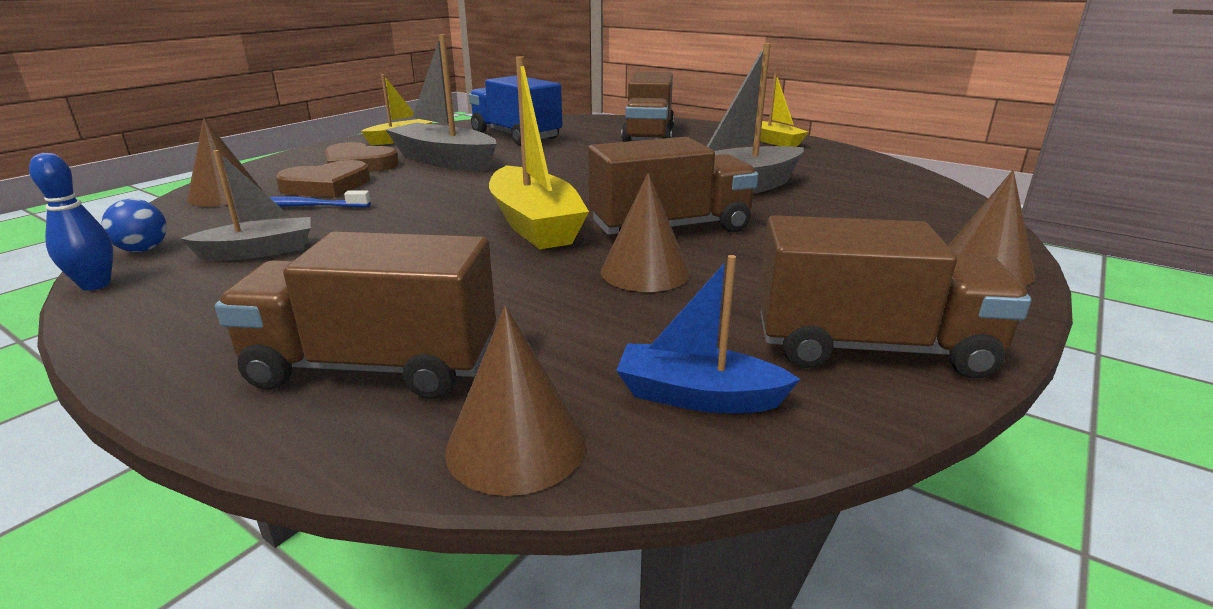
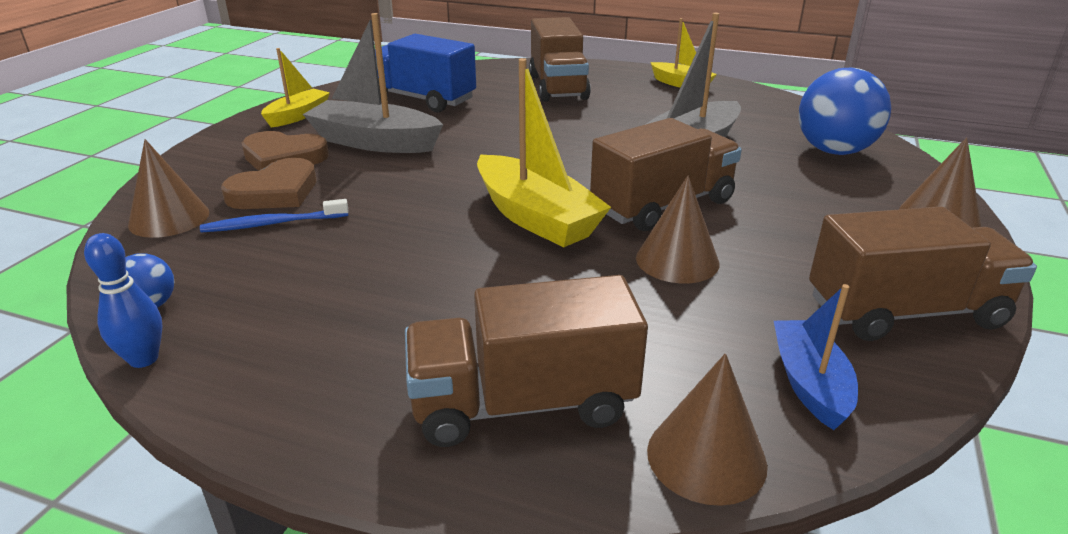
camera: 15 degrees left, 5 degrees up
(259, 251) = (284, 289): grey boat -> none
(697, 396) = (809, 383): blue boat -> blue boat turned 90 degrees clockwise
(898, 203) = (834, 151): none -> blue ball

